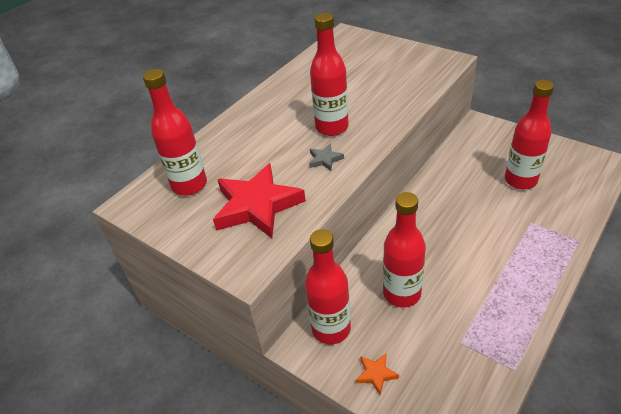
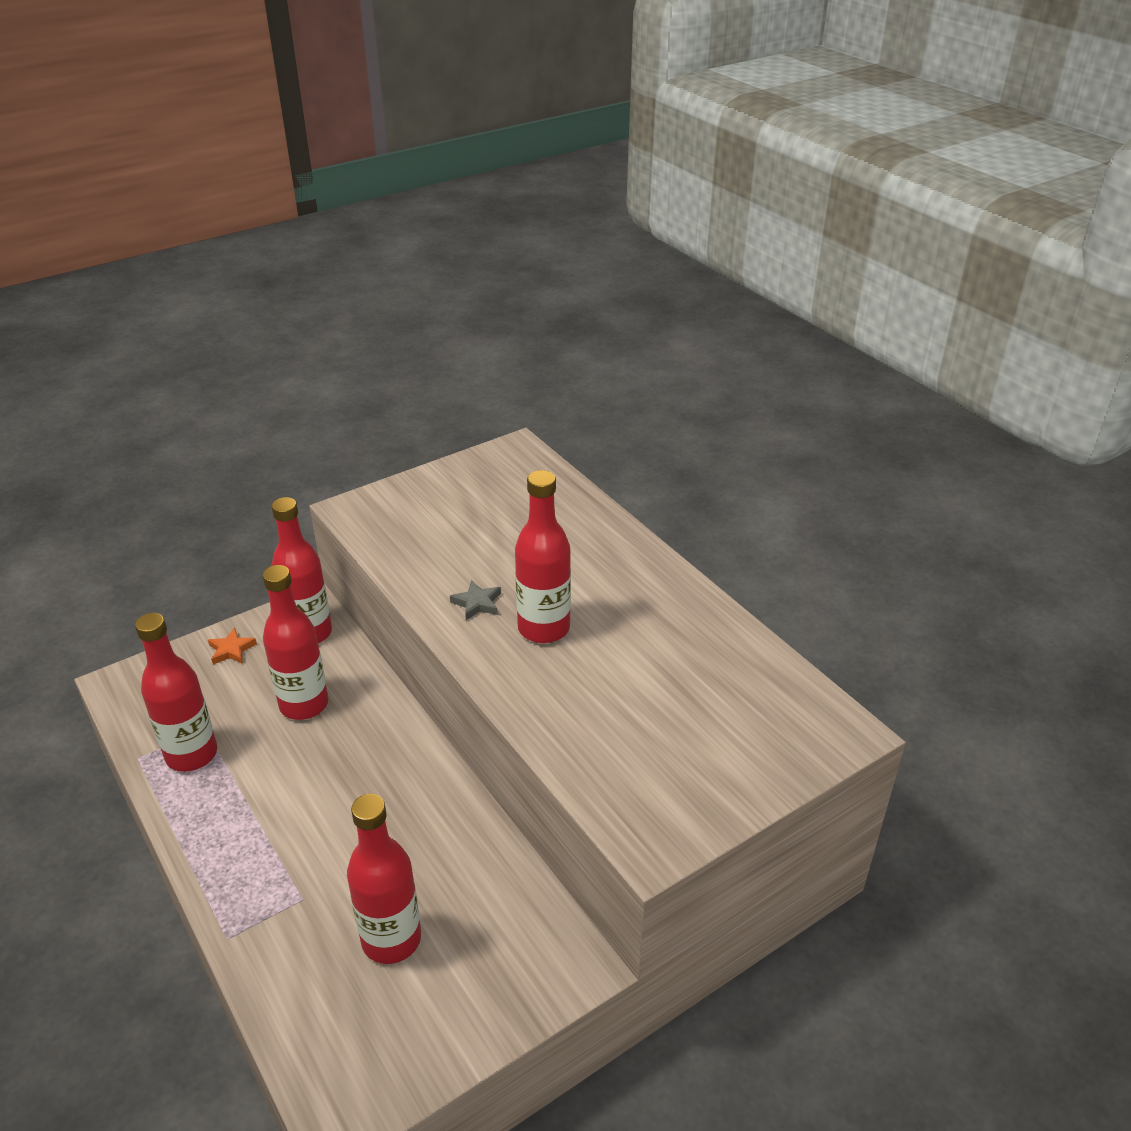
camera: 105 degrees right, 5 degrees down
(189, 185) = (515, 490): red bottle -> red bottle (192, 754)
(257, 206) = (437, 532): red star -> none

